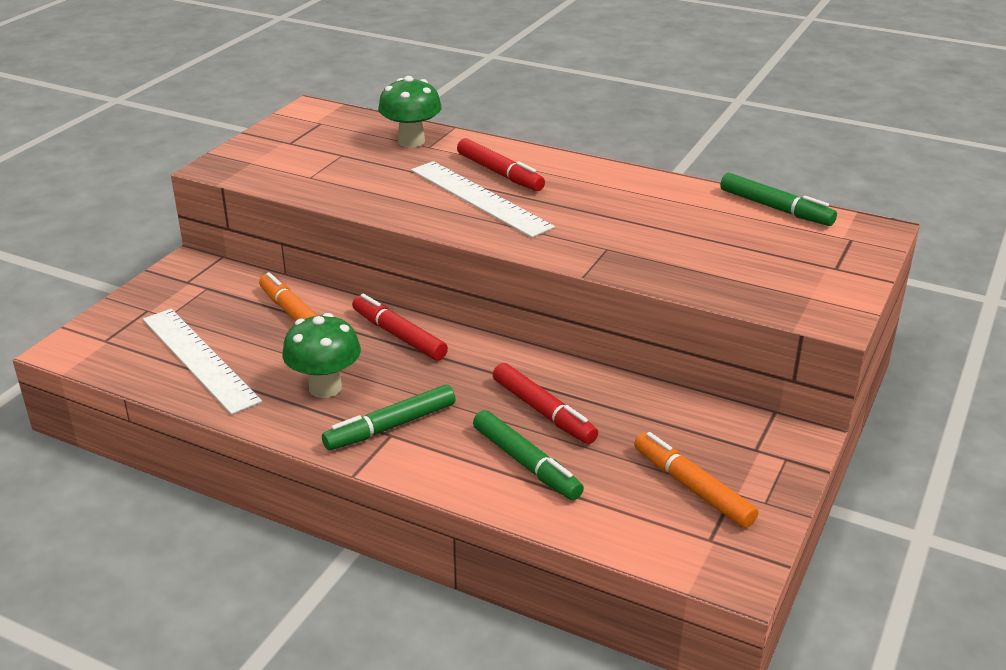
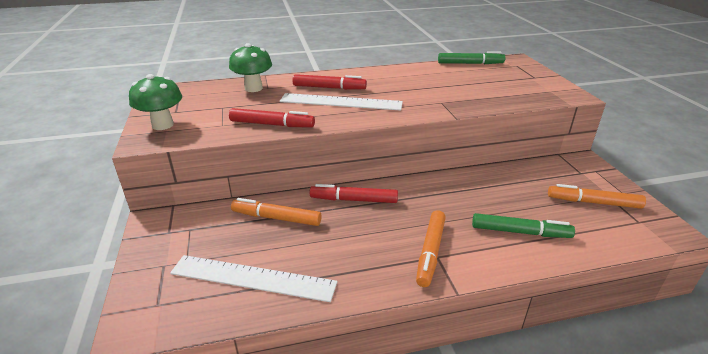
camera: 40 degrees left, 0 degrees up
(325, 388) = (360, 251): green mushroom -> green mushroom (162, 125)
(391, 426) = (430, 251): green marker -> orange marker
(543, 411) = (482, 202): red marker -> red marker (271, 124)

